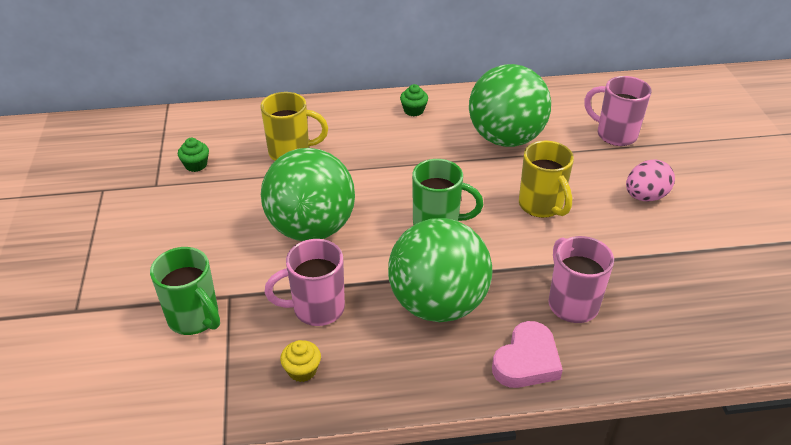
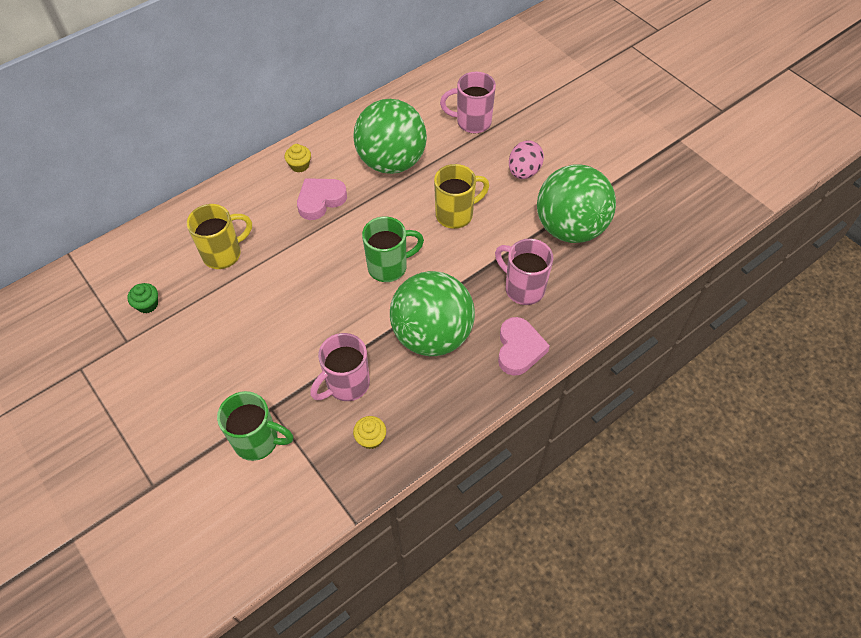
camera: 30 degrees left, 15 degrees up
(311, 228) = (293, 318): green ball -> green ball (570, 228)
(412, 144) = (320, 200): none -> pink heart
(413, 110) = (299, 165): green cupcake -> yellow cupcake
(541, 206) = (456, 214): yellow mug -> yellow mug turned 60 degrees counterclockwise

